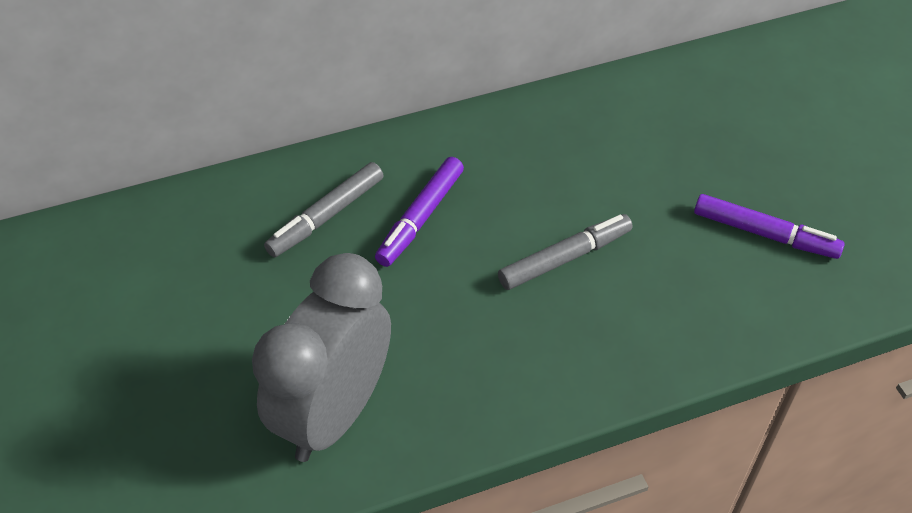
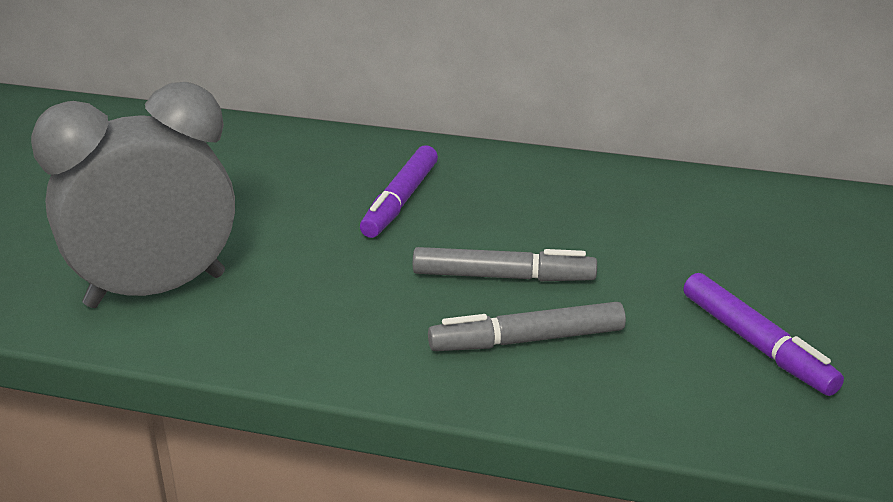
camera: 35 degrees right, 20 degrees down
(326, 216) = (321, 172): grey marker -> grey marker (527, 340)
(420, 218) = (400, 201): purple marker -> purple marker turned 45 degrees counterclockwise

